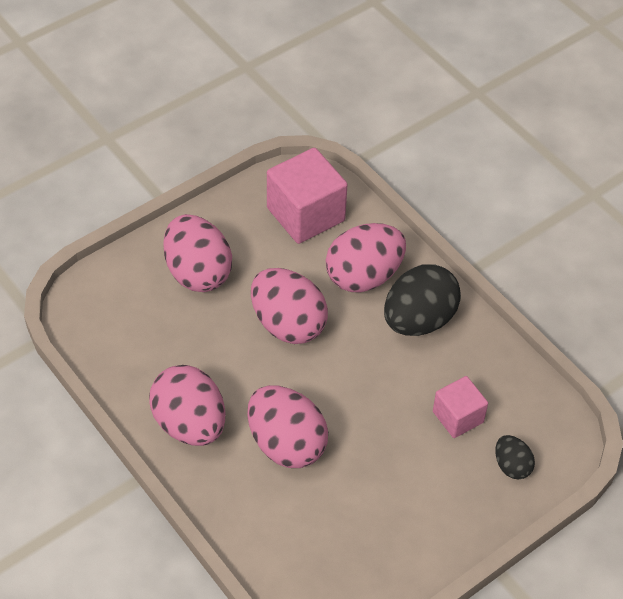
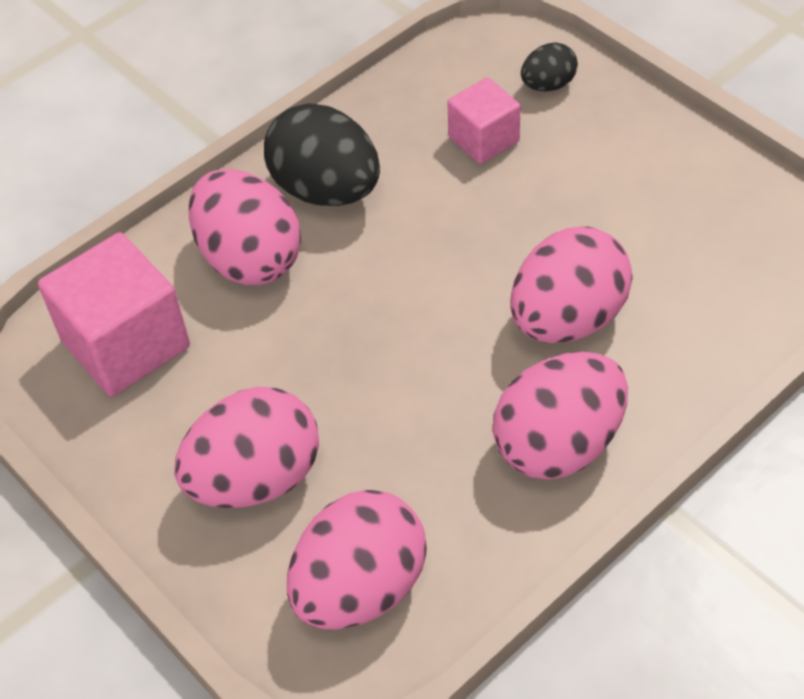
camera: 90 degrees left, 0 degrees up
(288, 324) = (350, 341): pink egg -> pink egg (360, 588)

